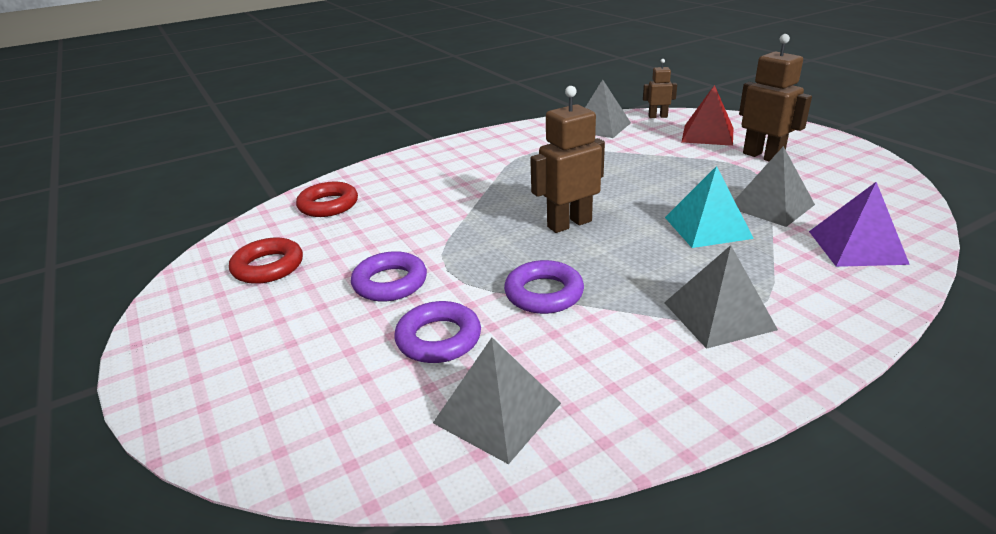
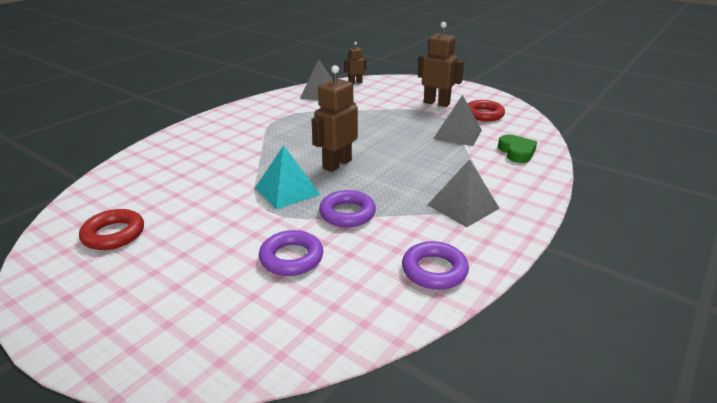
camera: 25 degrees left, 0 degrees up
(328, 205) = (135, 178): red ring -> red ring (483, 114)
(390, 283) = (229, 227): purple ring -> purple ring (434, 270)
(497, 412) = (362, 295): grey pyramid -> none
(707, 135) = (395, 92): red pyramid -> none
(707, 227) = (427, 153): turquoise pyramid -> turquoise pyramid (287, 191)
(856, 247) = (516, 152): purple pyramid -> green heart

